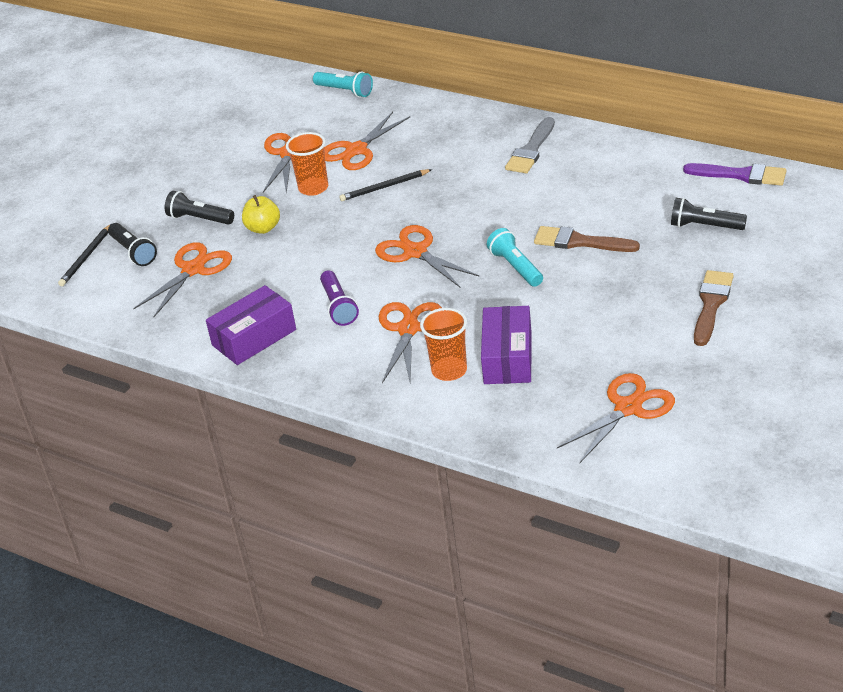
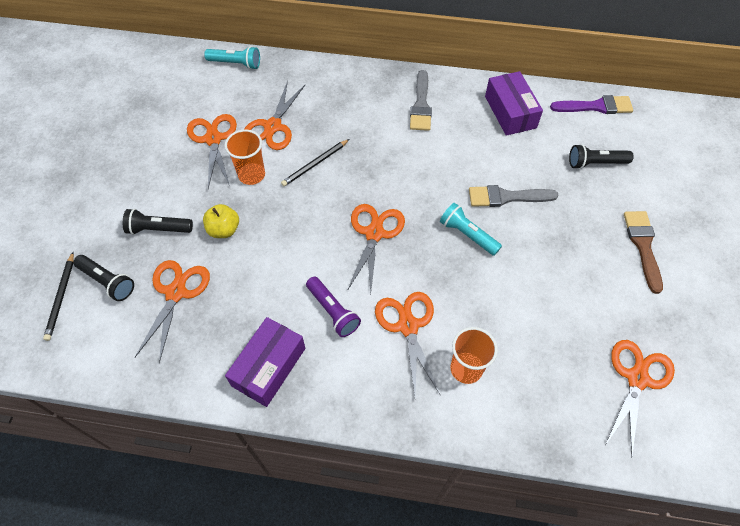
camera: 25 degrees left, 20 degrees up
(415, 252) = (374, 233): orange scissors -> orange scissors turned 75 degrees clockwise
(507, 358) = (509, 342): purple box -> purple box (510, 112)
(580, 242) = (507, 197): brown brush -> grey brush

